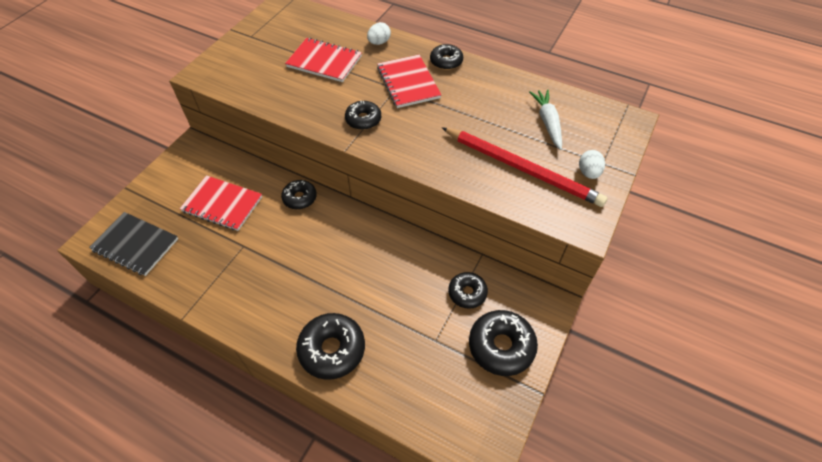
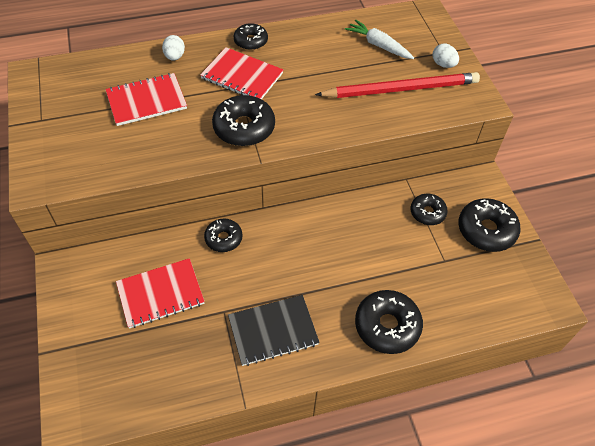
camera: 45 degrees left, 0 degrees up
(135, 245) = (121, 390): black notebook -> black notebook (273, 331)
(363, 120) = (244, 128): black donut -> black donut, size x1.62

